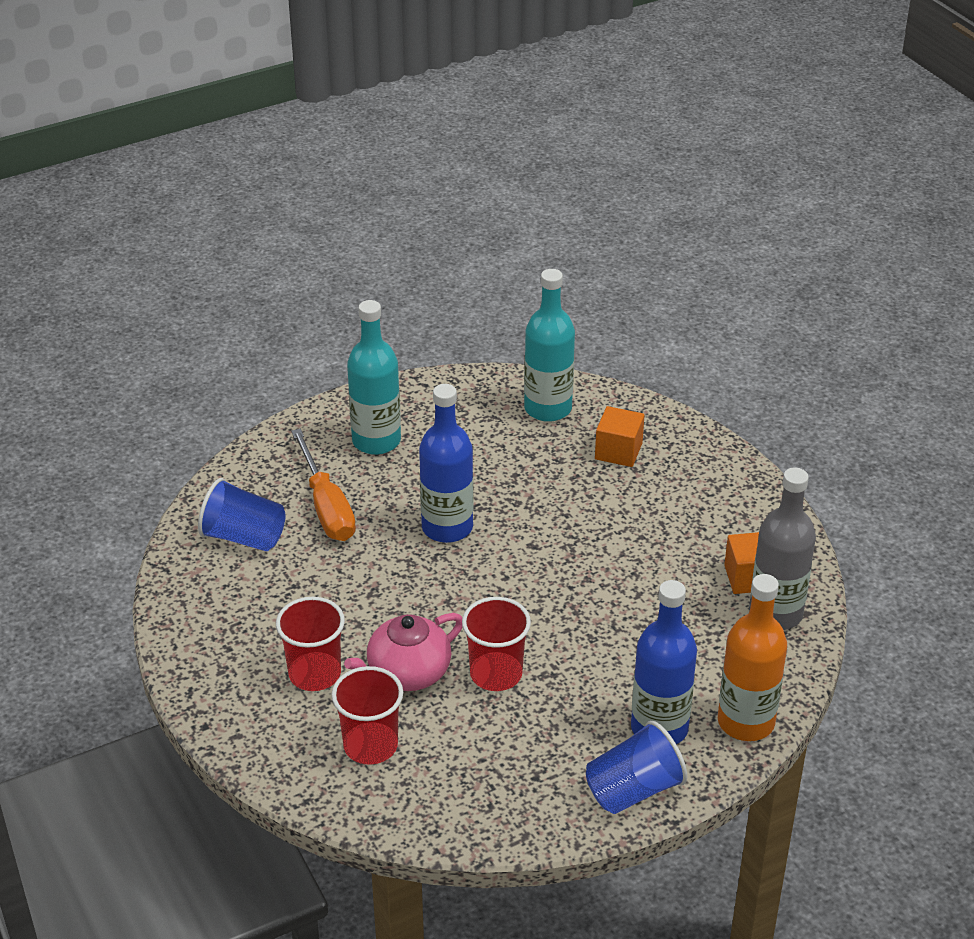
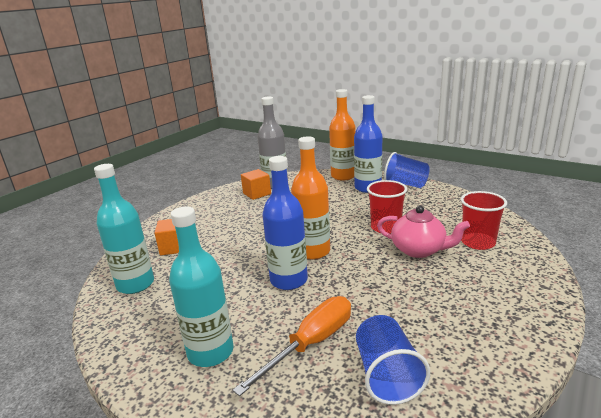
camera: 115 degrees left, 15 degrees down
(314, 674) = (462, 279): red cup -> none
(494, 572) = (313, 251): none -> orange bottle

